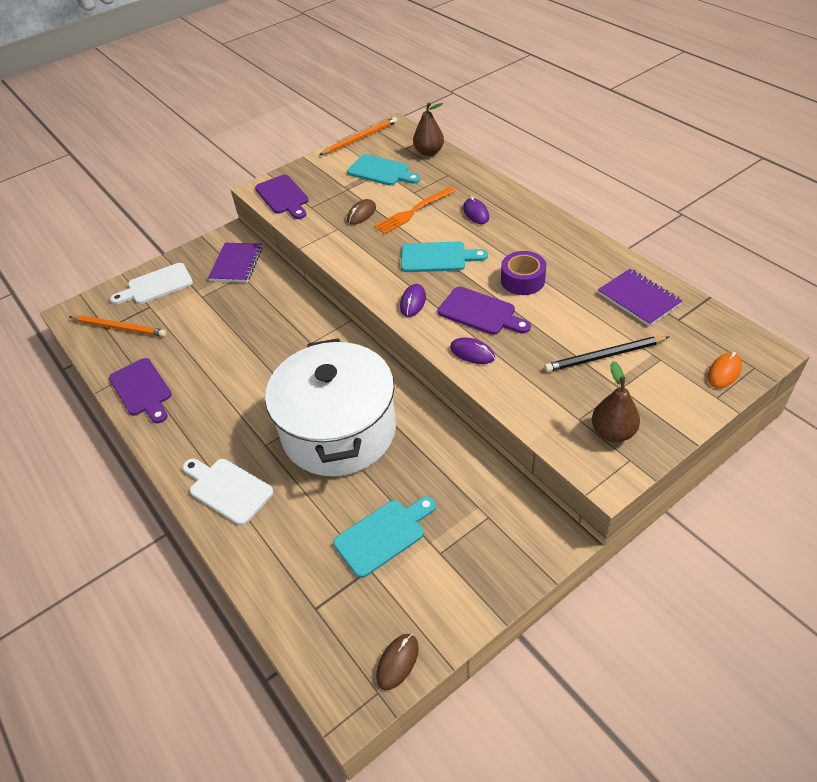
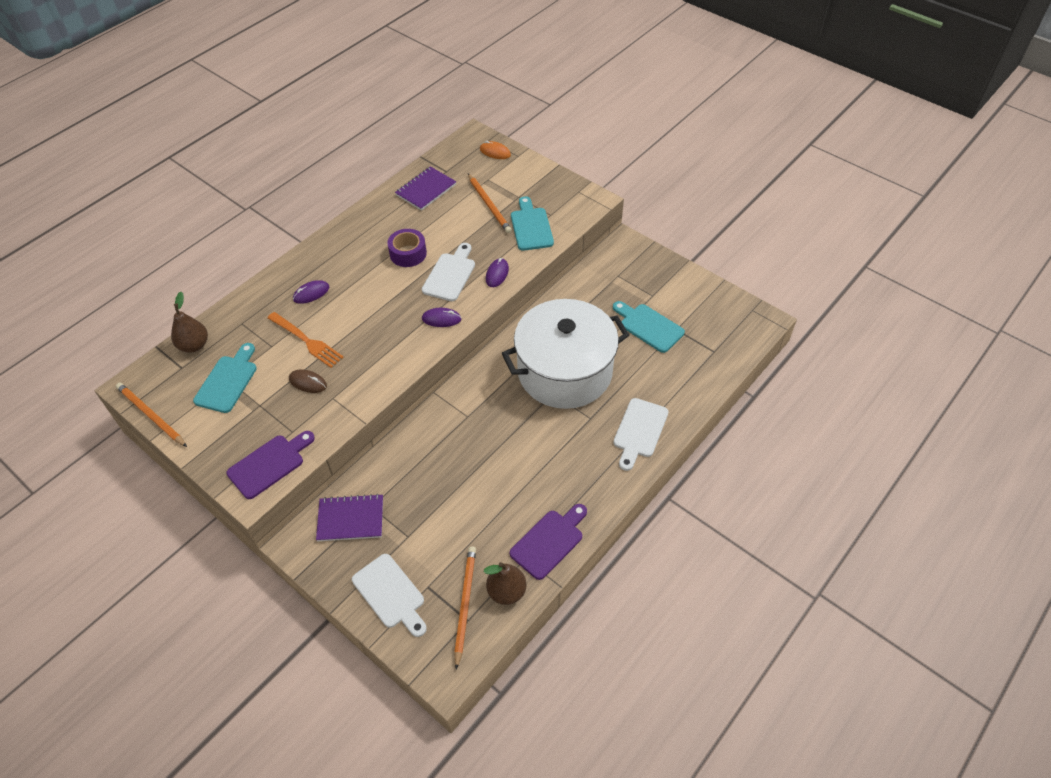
camera: 105 degrees left, 5 degrees up
(397, 662) = (731, 304): brown mouse -> none
(437, 257) = (379, 311): turquoise cutting board -> turquoise cutting board (531, 227)
(480, 312) = (450, 274): purple cutting board -> white cutting board
(604, 356) = (489, 205): black pencil -> orange pencil
(612, 432) = (558, 199): brown pear -> brown pear (506, 591)

